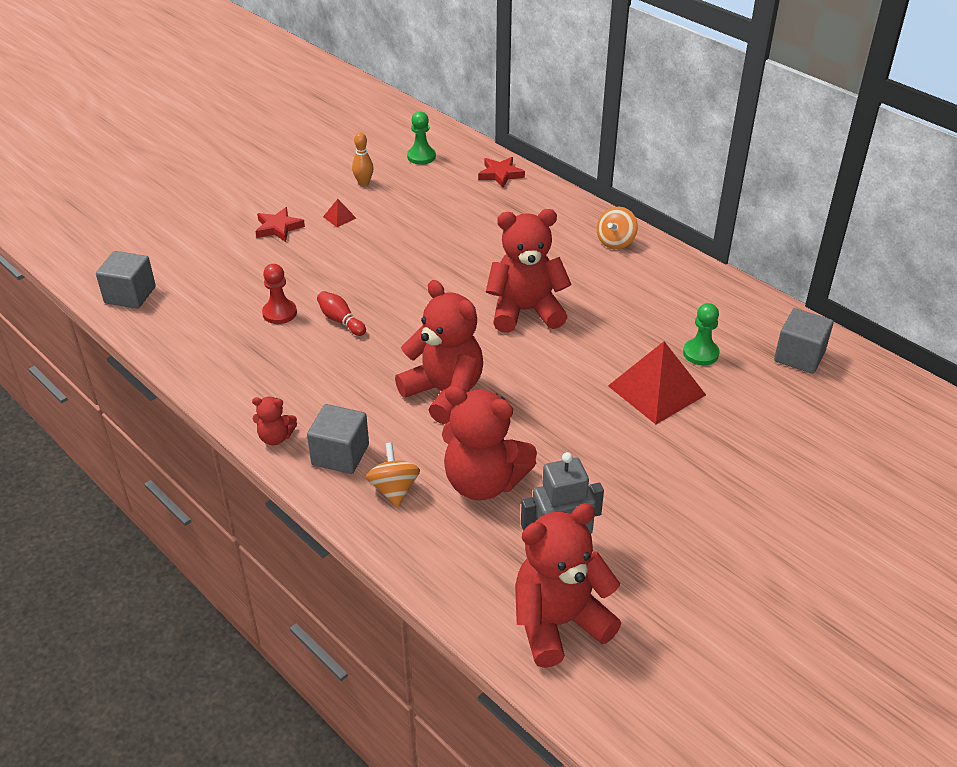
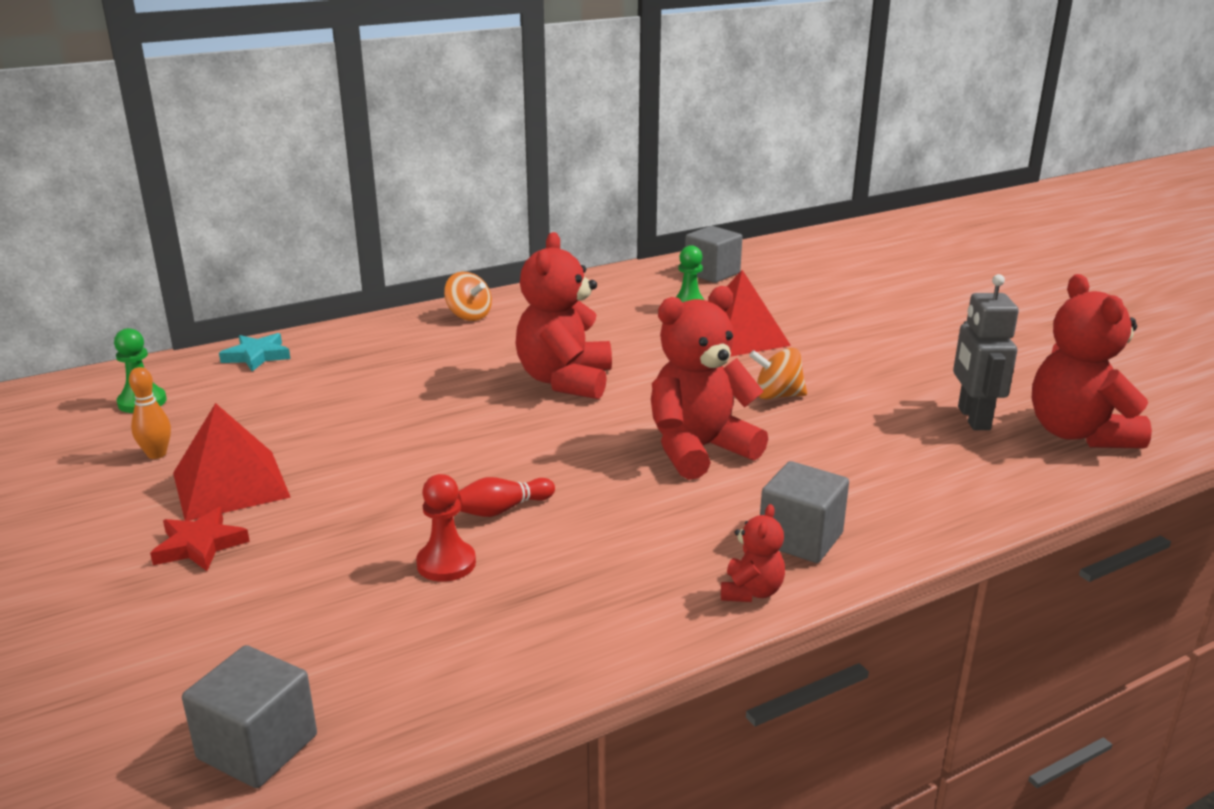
camera: 75 degrees left, 15 degrees down
(339, 217) = (230, 484): red pyramid -> red pyramid, size x2.39
(394, 489) = (873, 505): orange spinning top -> orange spinning top (777, 396)
(483, 482) = (867, 446): red teddy bear -> none
(500, 174) = (257, 356): red star -> turquoise star

